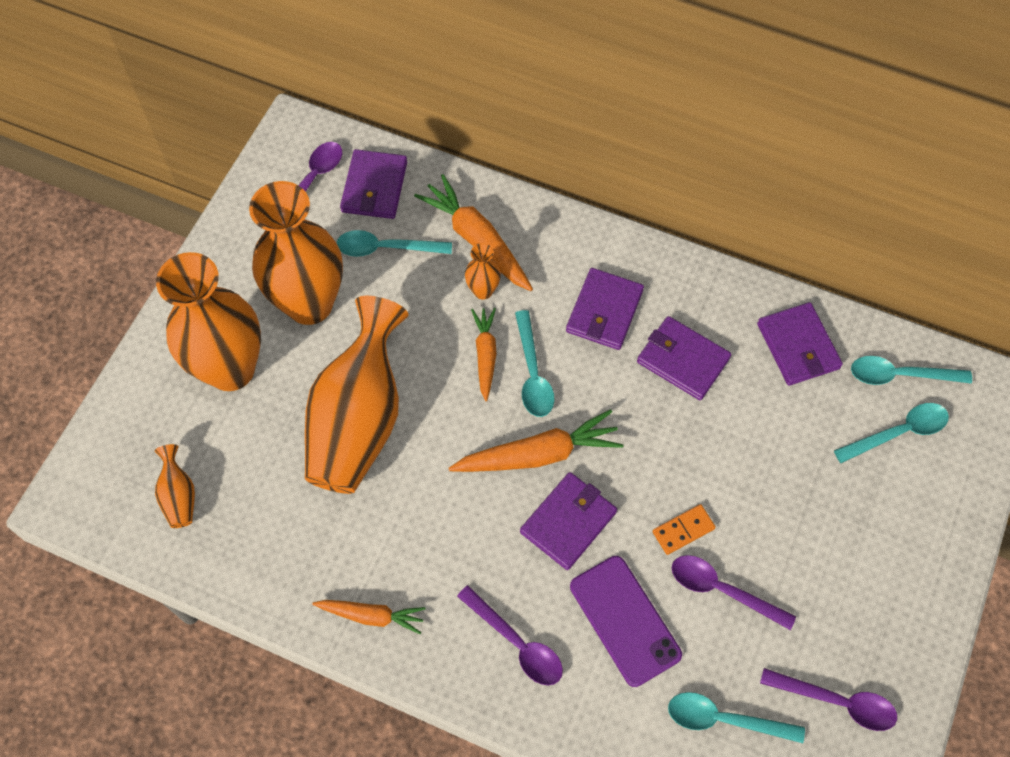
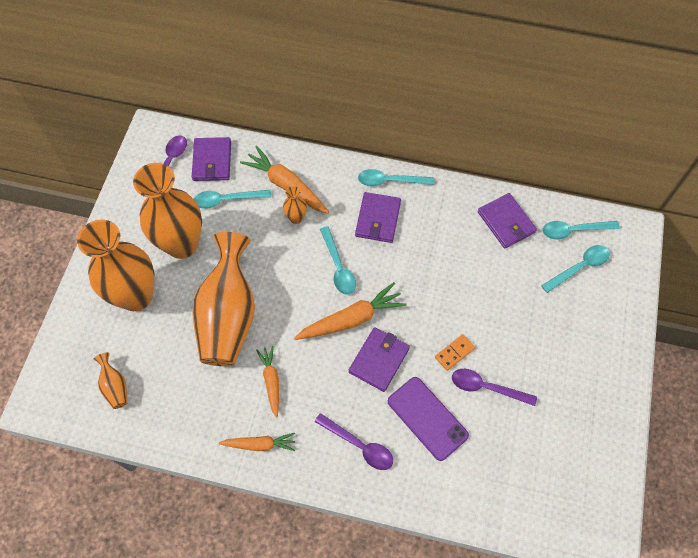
camera: 10 degrees left, 0 degrees up
(485, 355) = (305, 260): orange carrot -> orange carrot (271, 381)
(682, 360) = (434, 243): purple wallet -> none
(724, 719) = (503, 471): turquoise spoon -> turquoise spoon (390, 181)
(837, 702) = (572, 447): purple spoon -> none

